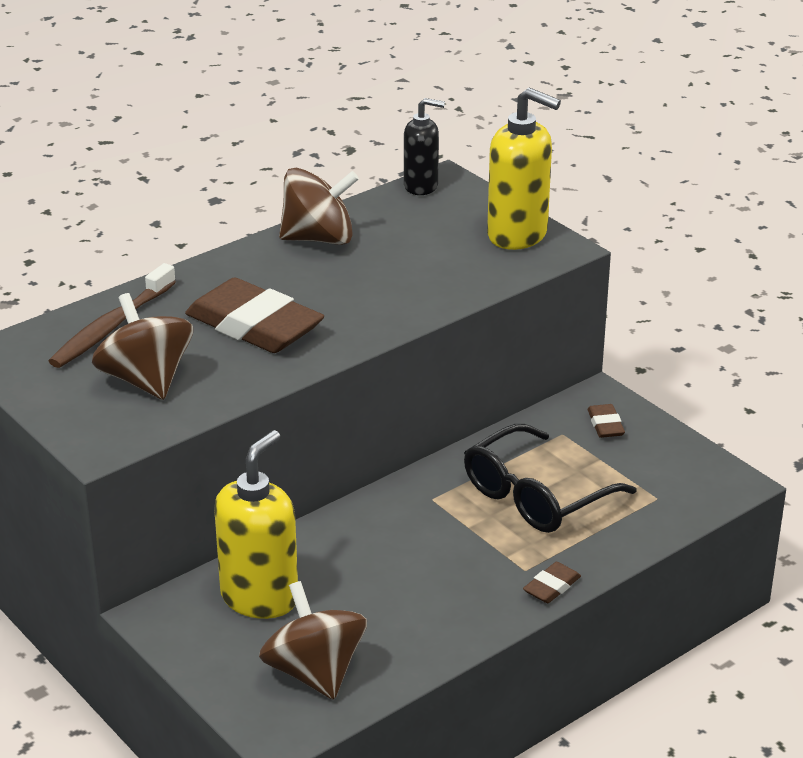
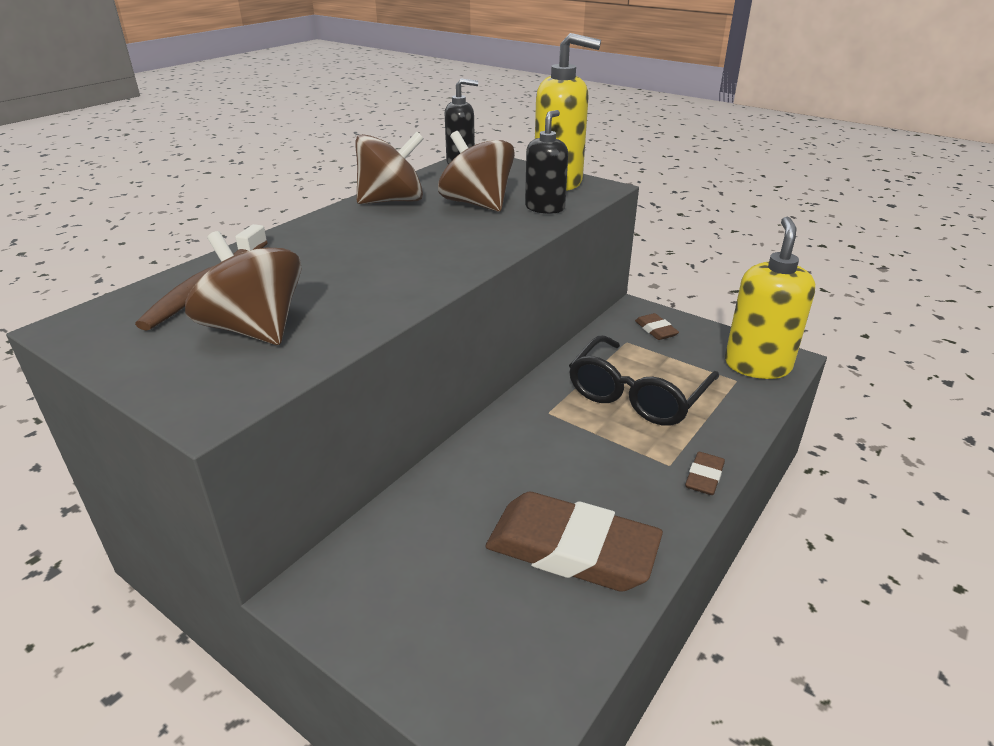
camera: 15 degrees left, 0 degrees up
(254, 325) = (358, 267): brown eraser -> brown eraser (572, 549)
(260, 597) = (422, 546): yellow soap dispenser -> yellow soap dispenser (757, 365)
(314, 672) = (517, 631): brown spinning top -> brown spinning top (477, 204)
(480, 272) = (545, 208): none -> black soap dispenser

